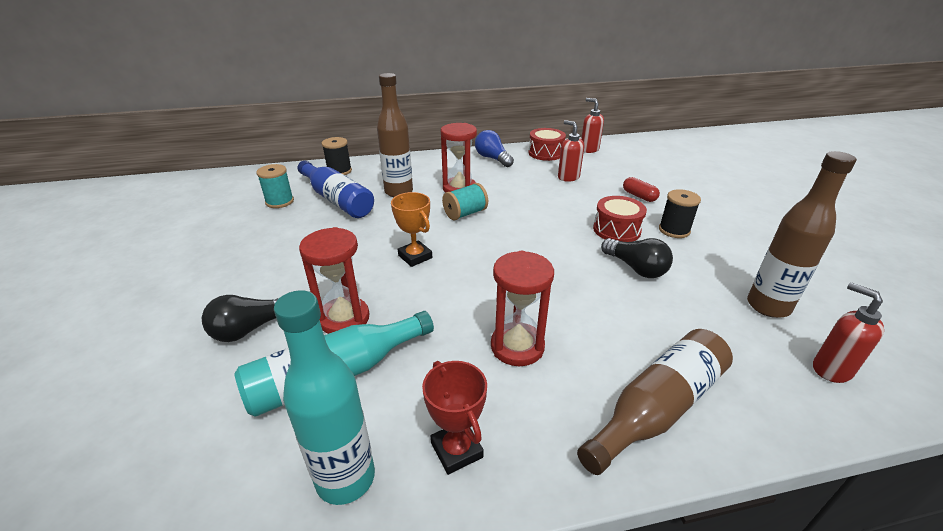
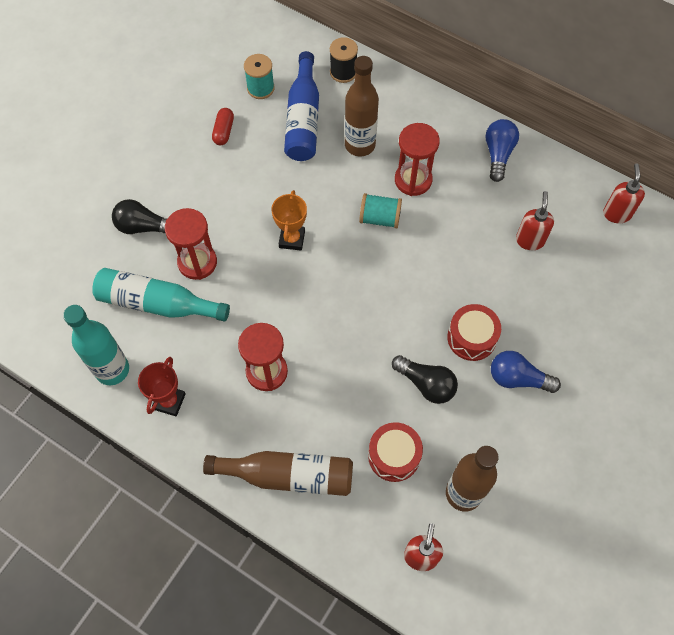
camera: 45 degrees right, 30 degrees up
(545, 153) = (562, 185): red drum -> red drum (394, 456)
(636, 268) = (426, 384): black light bulb -> black light bulb turned 60 degrees counterclockwise
(639, 196) = (555, 318): red capsule -> red capsule (224, 131)
(674, 230) = (517, 378): black spool -> blue light bulb

